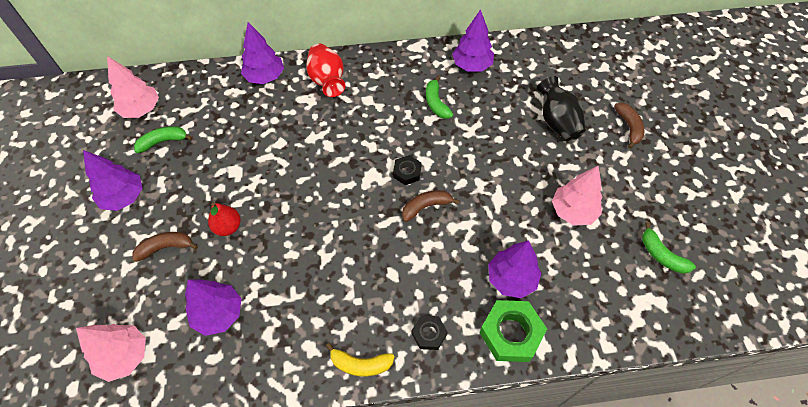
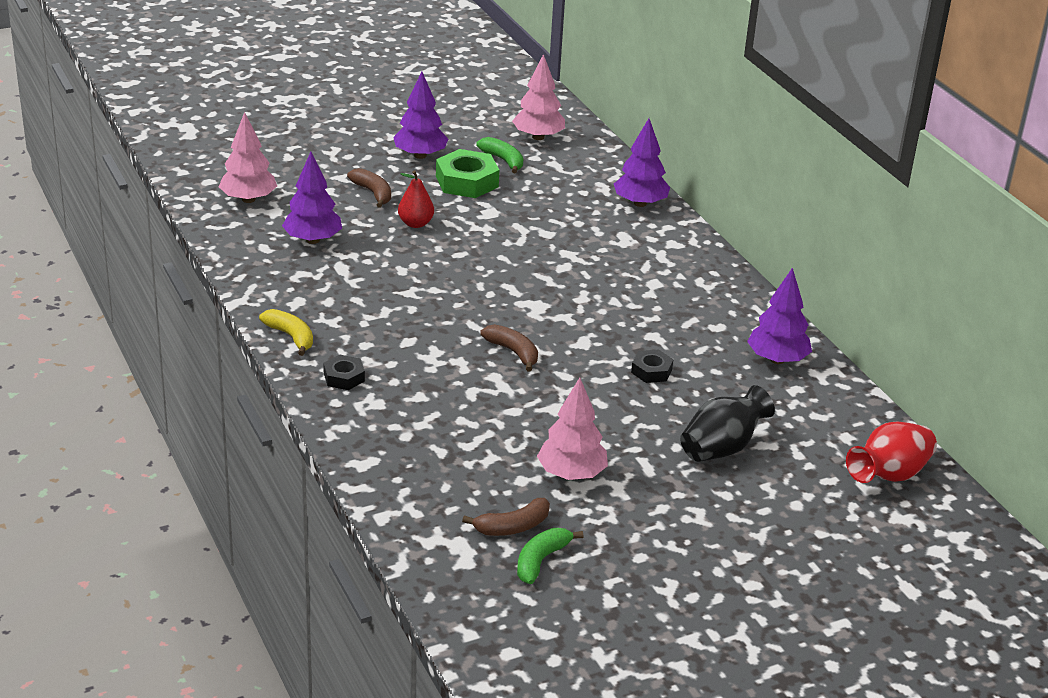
camera: 70 degrees right, 25 degrees down
(327, 81) = (665, 248): red vase -> red vase (889, 475)
(360, 364) = (291, 337): yellow banana -> yellow banana turned 150 degrees clockwise
(407, 172) = (557, 330): black nut -> black nut (651, 371)
(436, 103) = (685, 338): green banana -> none
(511, 279) = (442, 430): purple tree -> none
(511, 333) = (368, 437): green nut -> green nut (467, 182)
(629, 127) = (758, 520): brown banana -> brown banana (512, 527)

